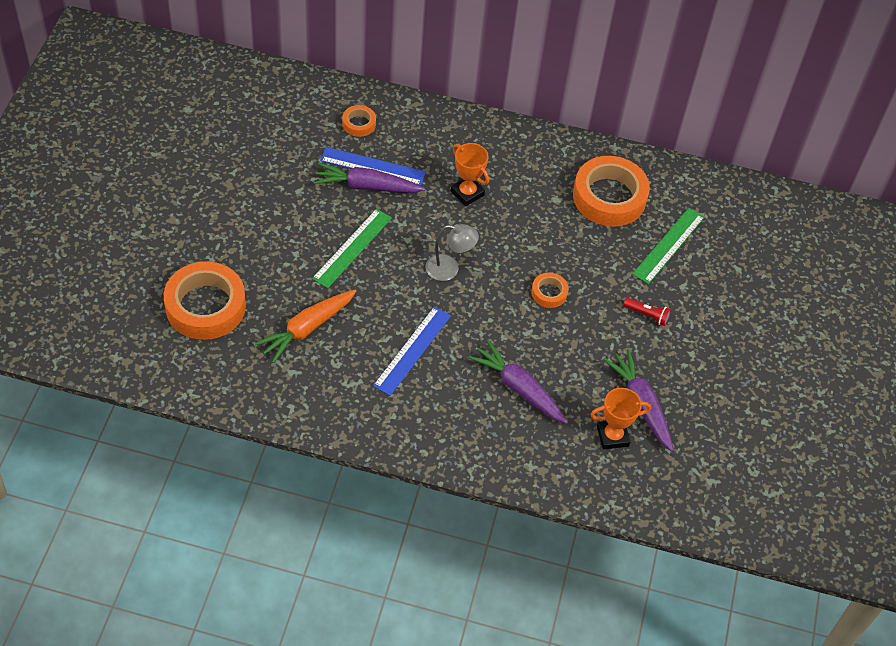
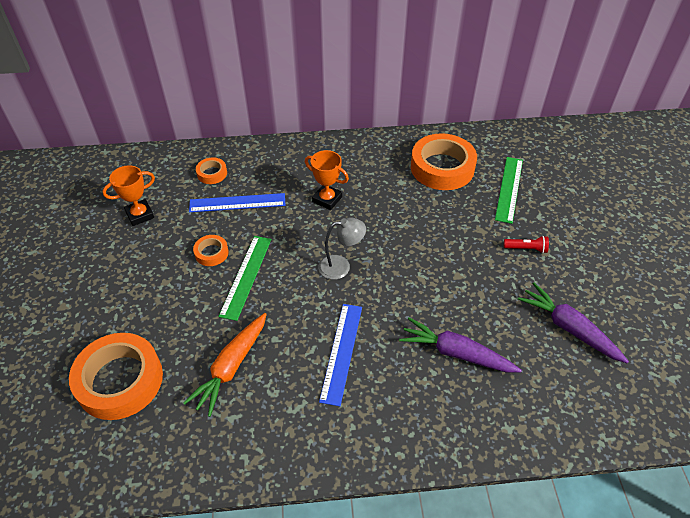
camera: 15 degrees left, 5 degrees down
(367, 186) = (239, 220): purple carrot -> none
(549, 293) = (436, 258): orange tape -> orange tape (211, 253)
(612, 436) = (563, 368): orange trophy -> orange trophy (140, 215)

